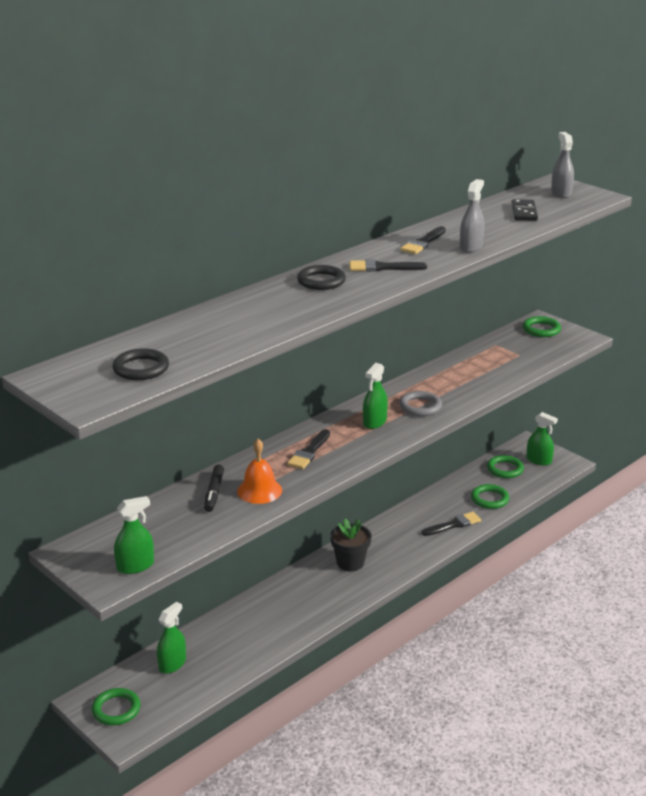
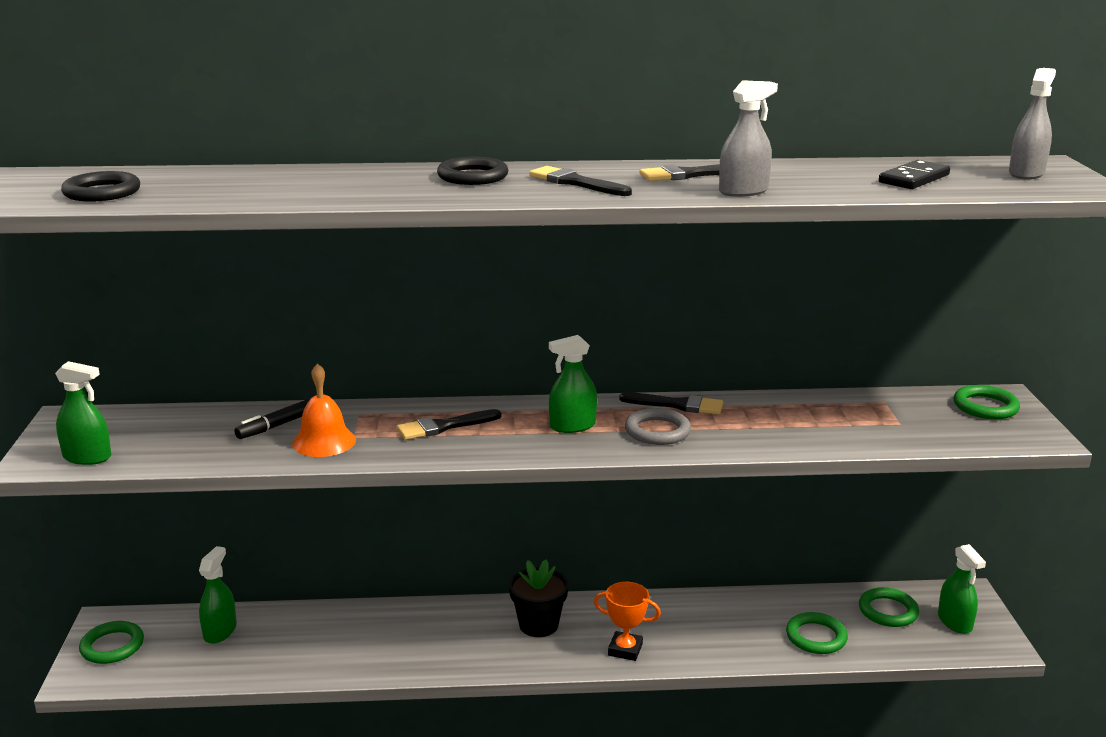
camera: 40 degrees right, 5 degrees down
(172, 664) = (220, 631): green spray bottle -> green spray bottle turned 60 degrees counterclockwise
(411, 552) = (625, 649): none -> orange trophy
(454, 525) = (724, 644): black brush -> black brush (677, 405)

